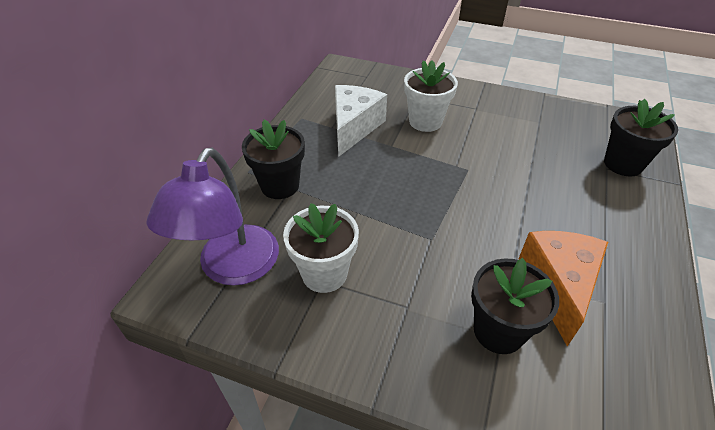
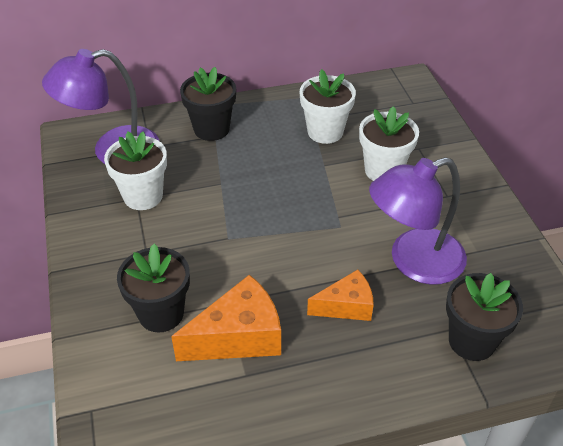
camera: 55 degrees right, 0 degrees up
(354, 127) = (325, 132): white cheese -> white flower pot
(531, 153) = (413, 261): none -> purple lamp
(557, 206) = (346, 306): none -> orange cheese

